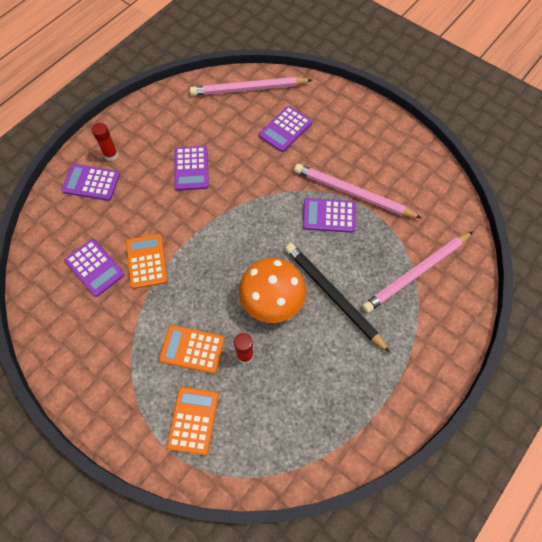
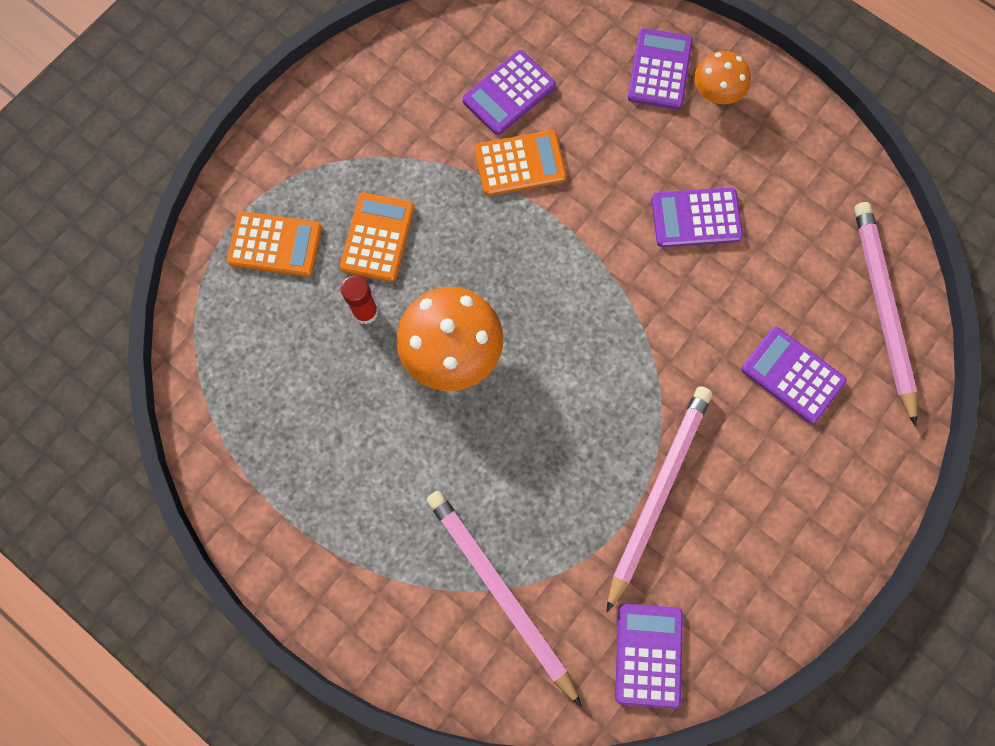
camera: 90 degrees right, 10 degrees up
(111, 155) = (716, 92): red glue stick -> orange mushroom
(329, 216) = (610, 447): purple calculator -> purple calculator (648, 655)
(333, 296) = (459, 448): black pencil -> none

